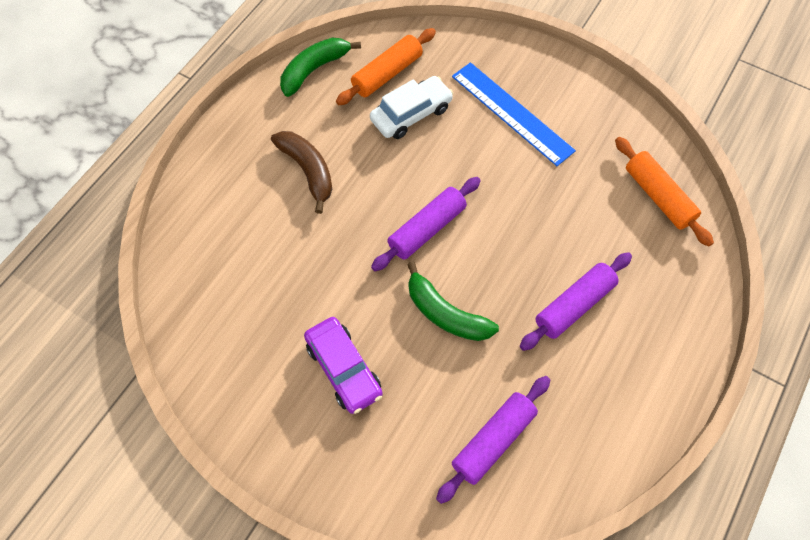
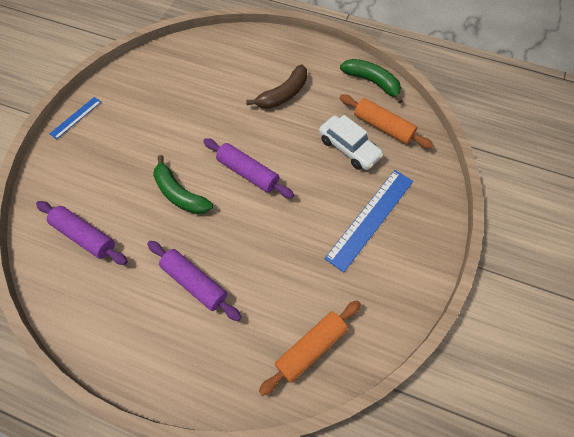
camera: 80 degrees right, 0 degrees up
(278, 459) = (75, 117): none -> blue ruler
(343, 369) = (135, 140): purple car -> none
(445, 314) = (180, 194): green banana -> green banana turned 75 degrees counterclockwise

